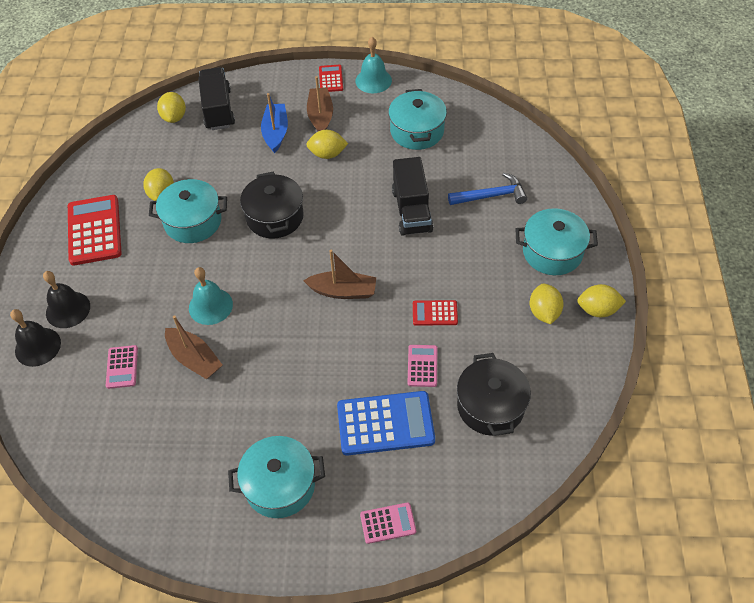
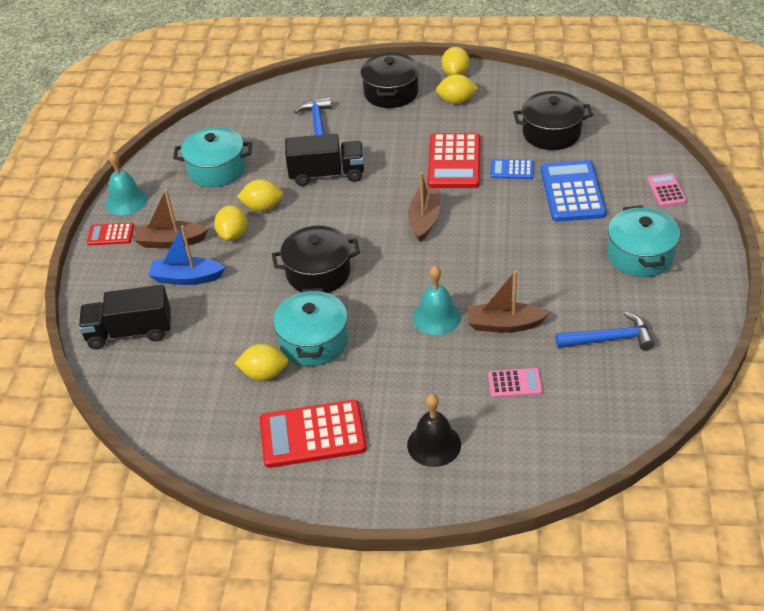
camera: 85 degrees left, 10 degrees down
(38, 346) = (487, 466): black bell -> none
(164, 447) = (609, 339): none -> blue hammer
(174, 117) = (130, 374): yellow lemon -> yellow lemon (262, 207)
(194, 359) = (504, 324): brown boat -> brown boat turned 135 degrees counterclockwise
(422, 366) = (512, 170): pink calculator -> blue calculator
(435, 313) = (454, 161): red calculator -> red calculator, size x1.92
(552, 252) = (391, 93): turquoise pot -> black pot

